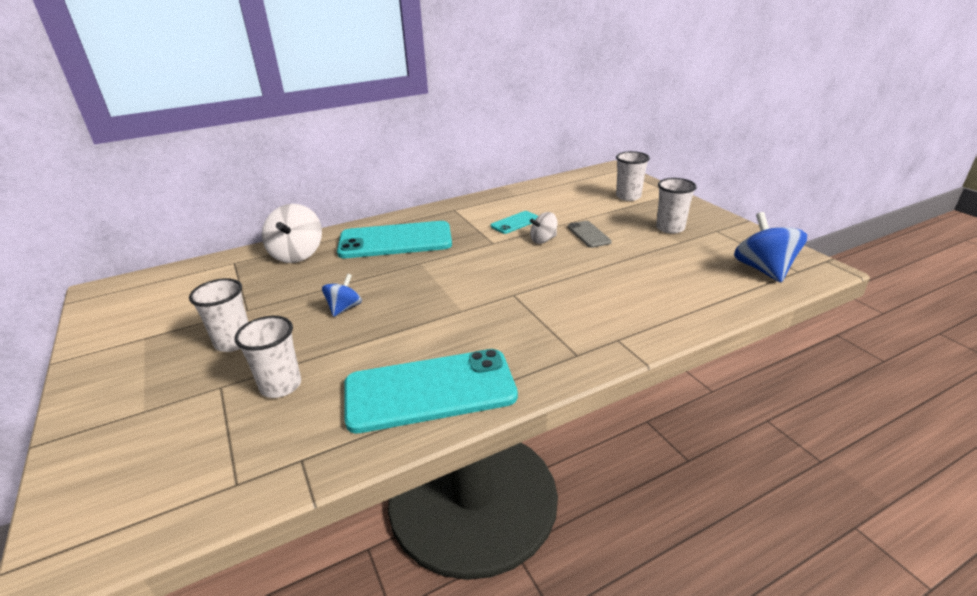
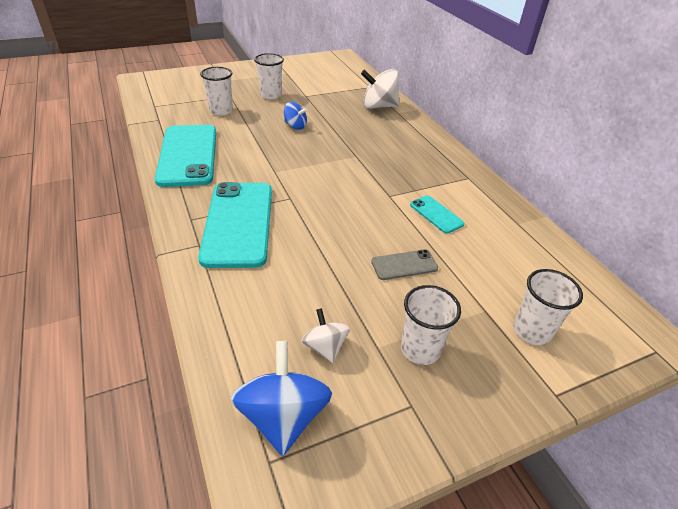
camera: 90 degrees right, 10 degrees up
(395, 241) = (397, 145): turquoise phone -> turquoise phone (238, 223)
(543, 240) = (393, 228): white spinning top -> white spinning top (325, 347)
(763, 270) = (283, 416): blue spinning top -> blue spinning top turned 90 degrees counterclockwise

